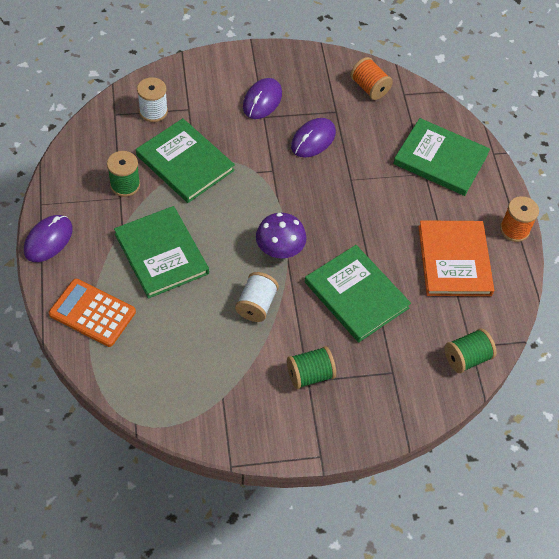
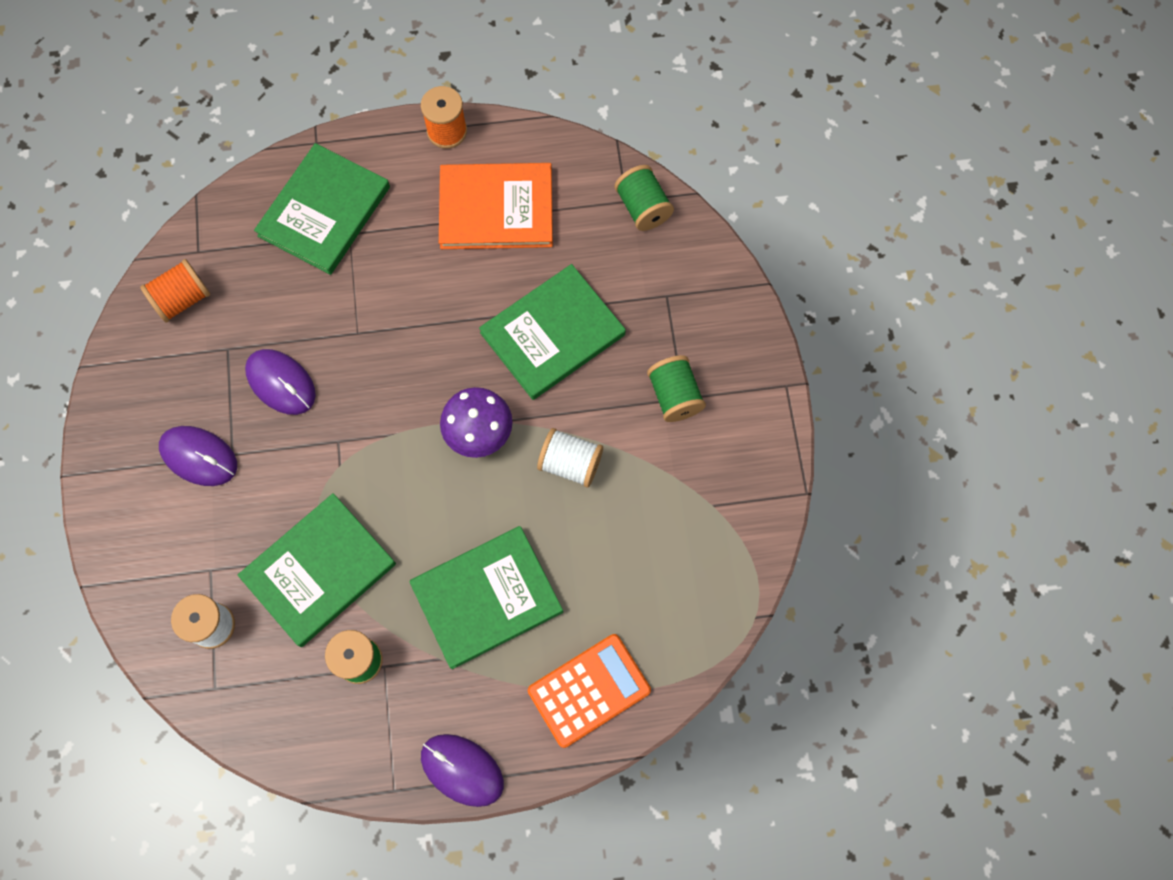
camera: 85 degrees left, 15 degrees up
(92, 313) = (589, 690): orange calculator -> orange calculator turned 150 degrees counterclockwise

